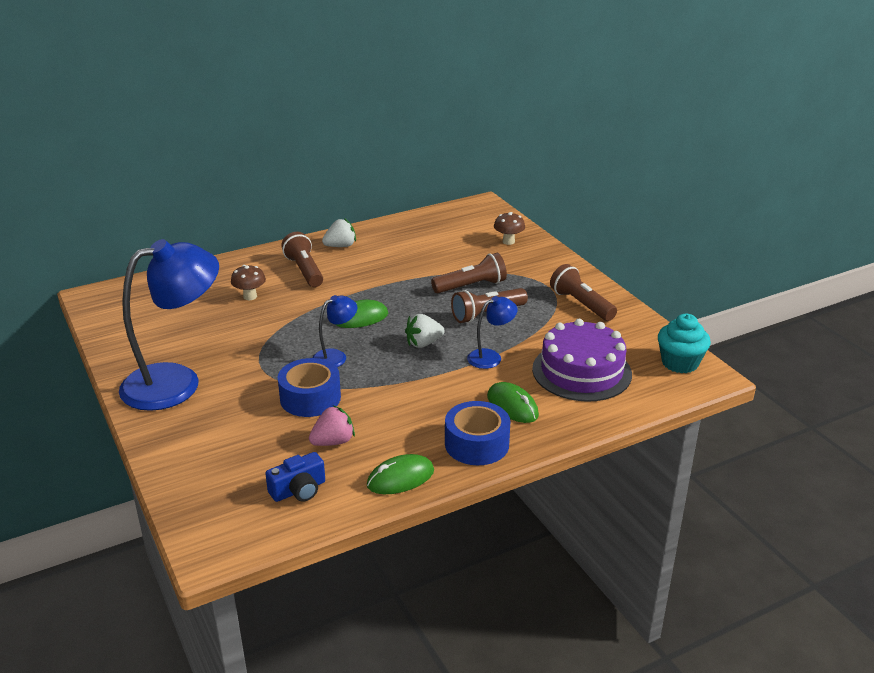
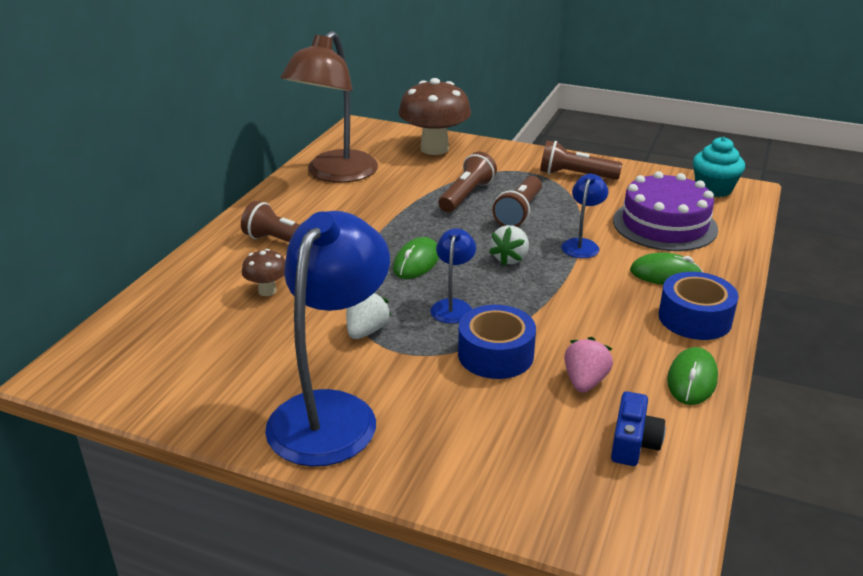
camera: 40 degrees left, 0 degrees up
(340, 246) = (284, 207): white strawberry -> white strawberry (366, 331)
(408, 235) = (335, 174): none -> brown lamp
(508, 241) = (434, 149): brown mushroom -> brown mushroom, size x2.08

